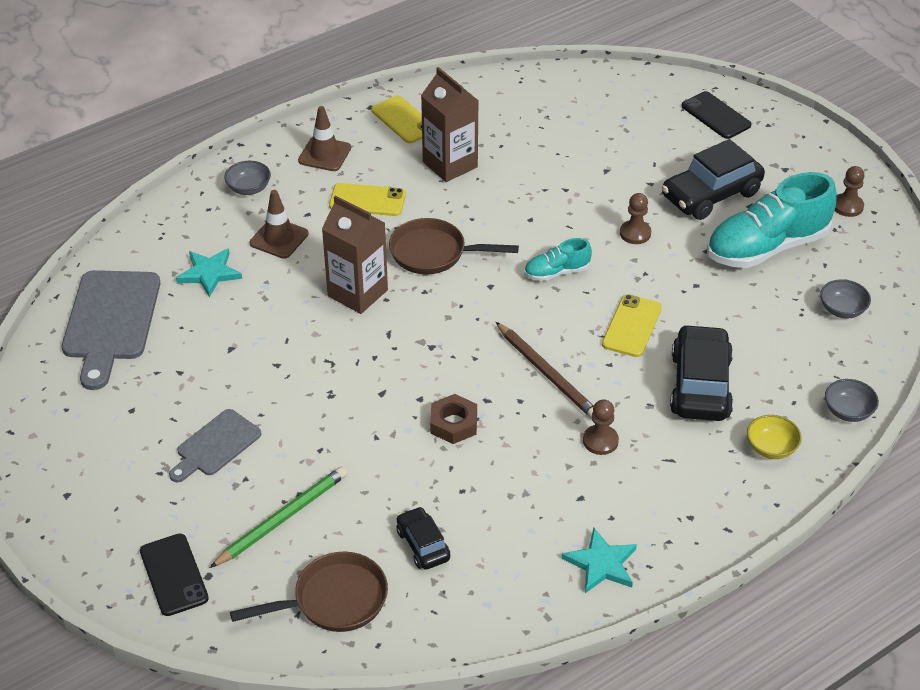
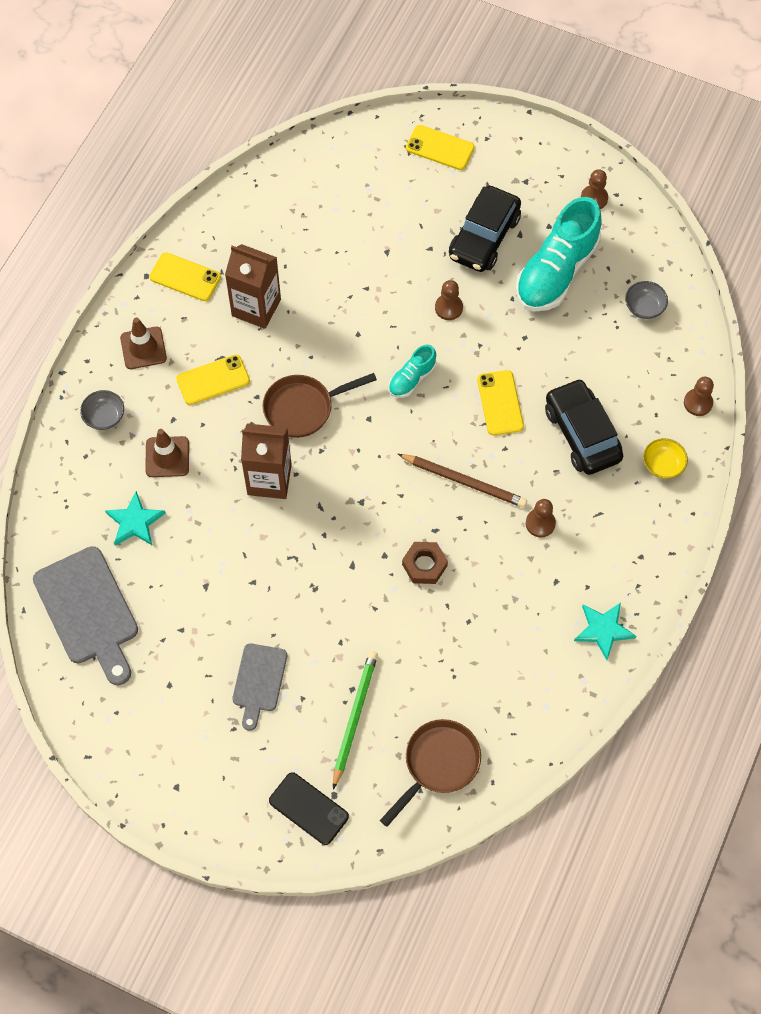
camera: 30 degrees left, 20 degrees up
(423, 545) = (470, 683): black car -> none
(716, 116) = (440, 148): black phone -> yellow phone
(848, 411) = (698, 403): grey bowl -> brown pawn

